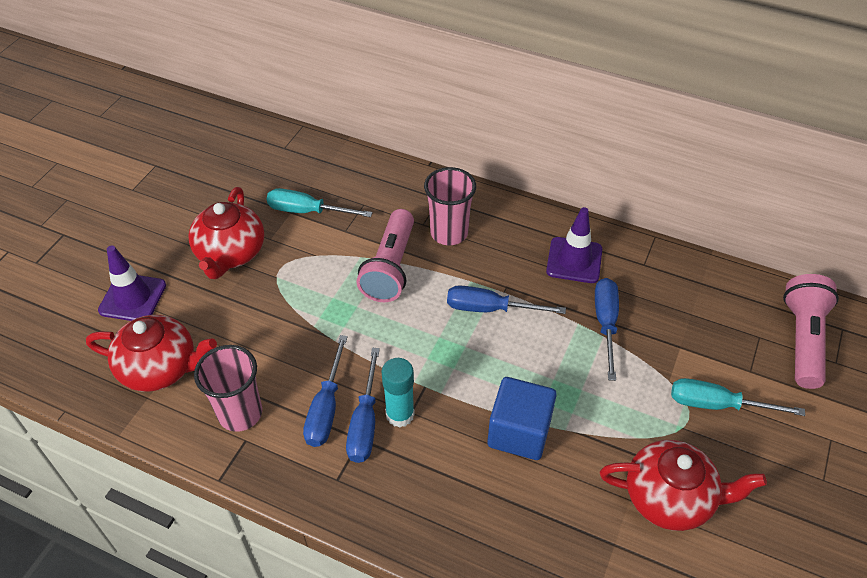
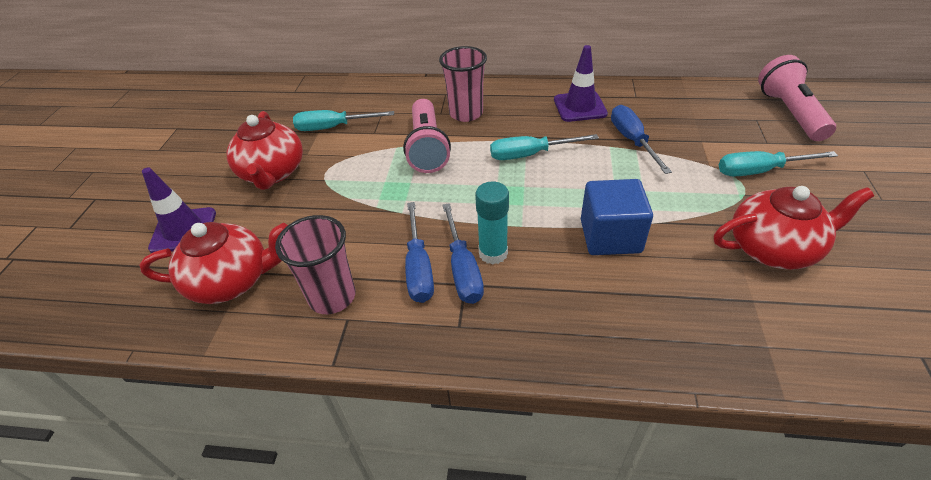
camera: 15 degrees left, 5 degrees down
(490, 309) = (530, 155): blue screwdriver -> turquoise screwdriver

